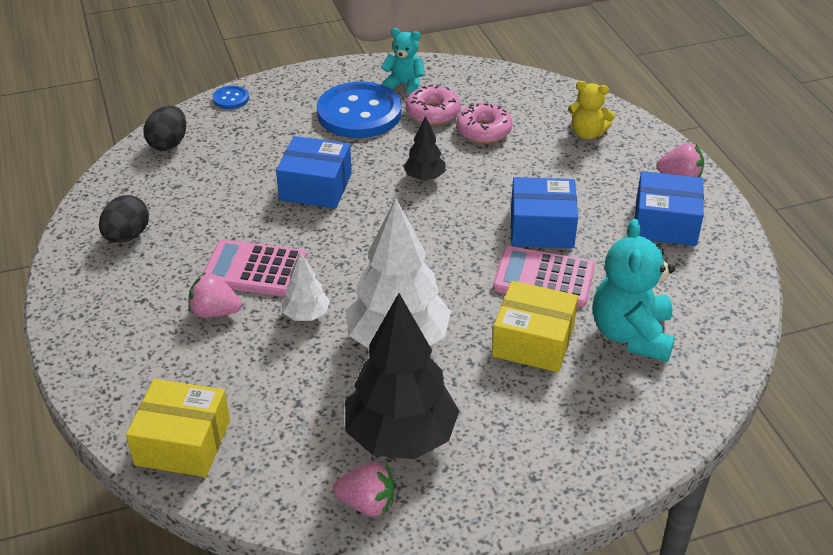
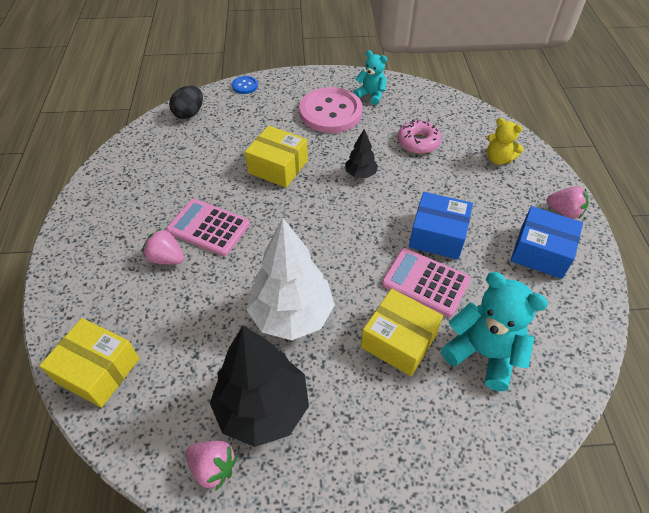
camera: 15 degrees right, 10 degrees up
(127, 236) = (132, 181): black egg -> none
(306, 315) = (231, 276): white tree -> none
(315, 187) = (278, 167): blue box -> yellow box
(359, 113) = (330, 112): blue button -> pink button
(433, 112) = (384, 121): pink donut -> none
(631, 334) = (483, 353): turquoise teddy bear -> turquoise teddy bear turned 105 degrees clockwise

